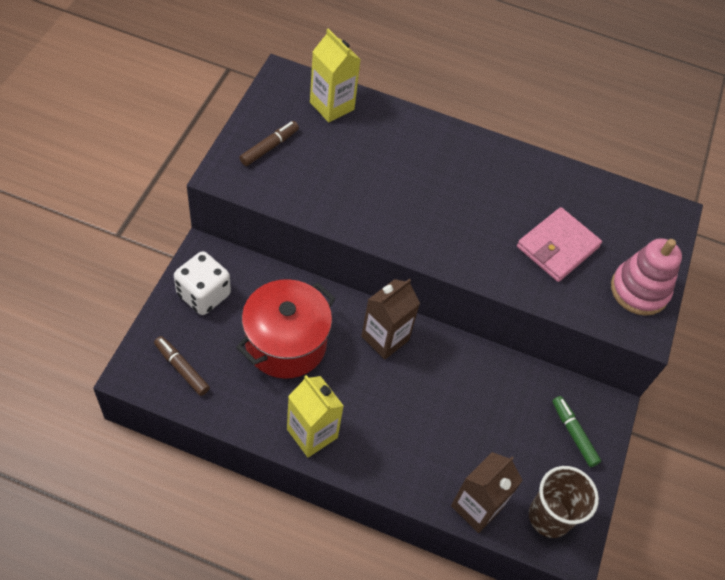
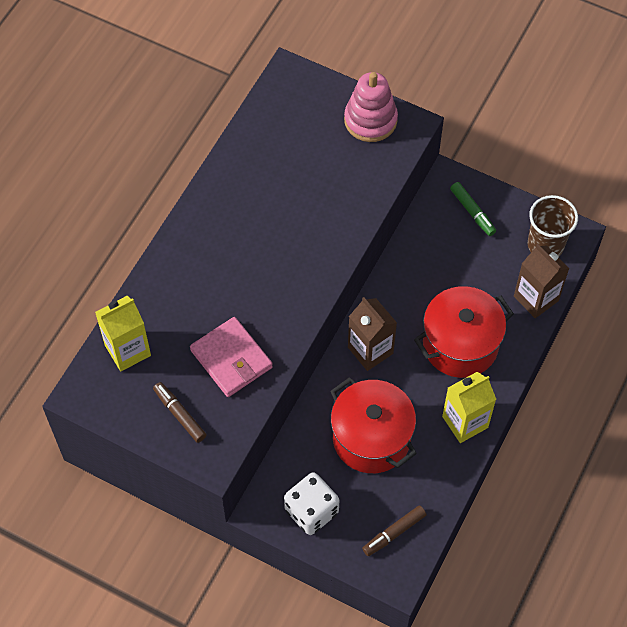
camera: 75 degrees left, 5 degrees up
(404, 426) = (460, 344): none -> red pot
(557, 247) = (320, 175): pink wallet -> pink wallet (231, 359)
(573, 434) = (472, 212): green marker -> green marker turned 105 degrees counterclockwise

